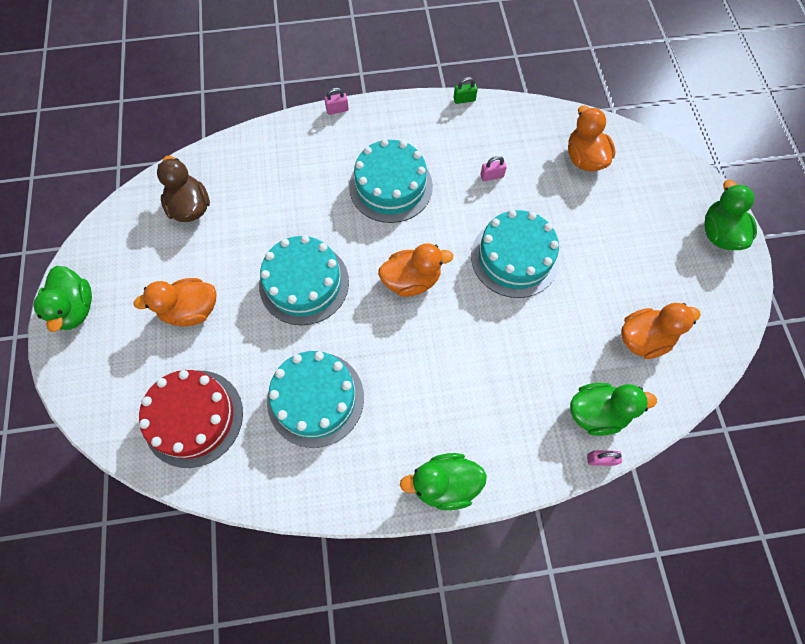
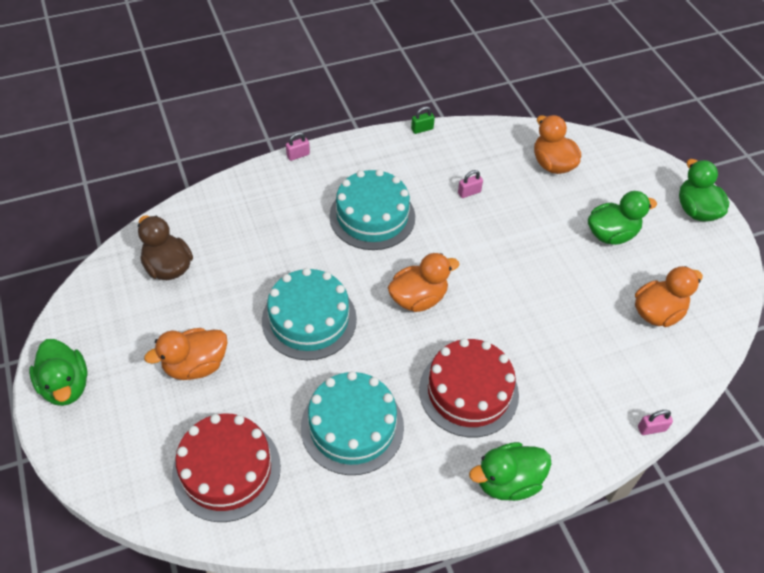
camera: 15 degrees left, 15 degrees down
(433, 385) = (468, 391): none -> red cake
(514, 257) = (513, 261): turquoise cake -> none
(597, 413) = (635, 387): green duck -> green duck (611, 234)

